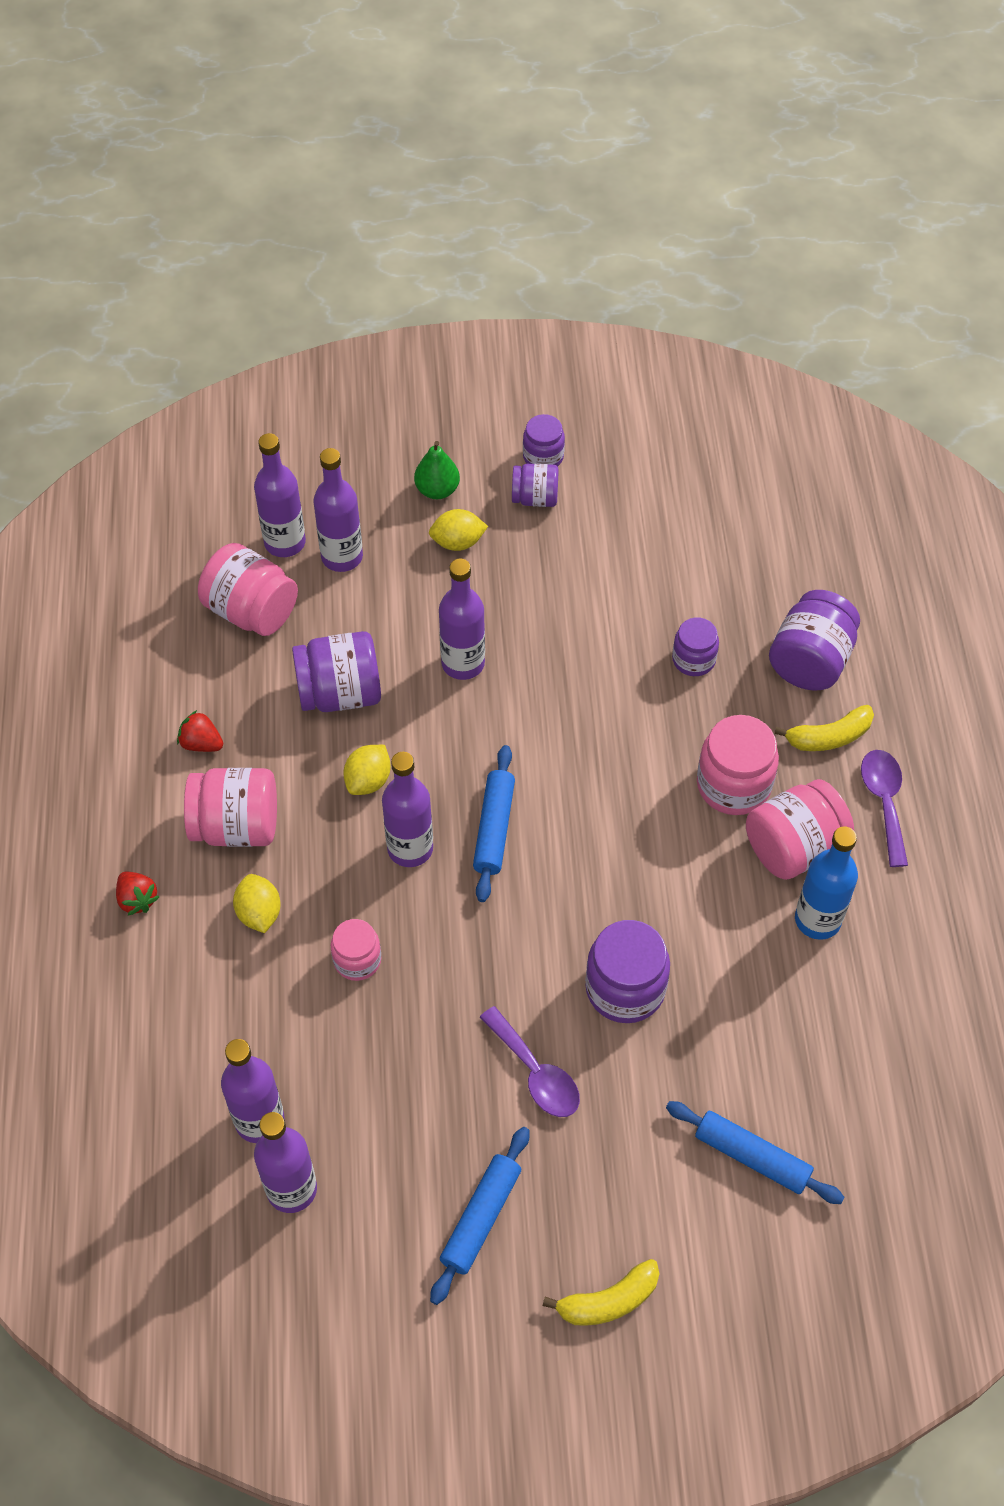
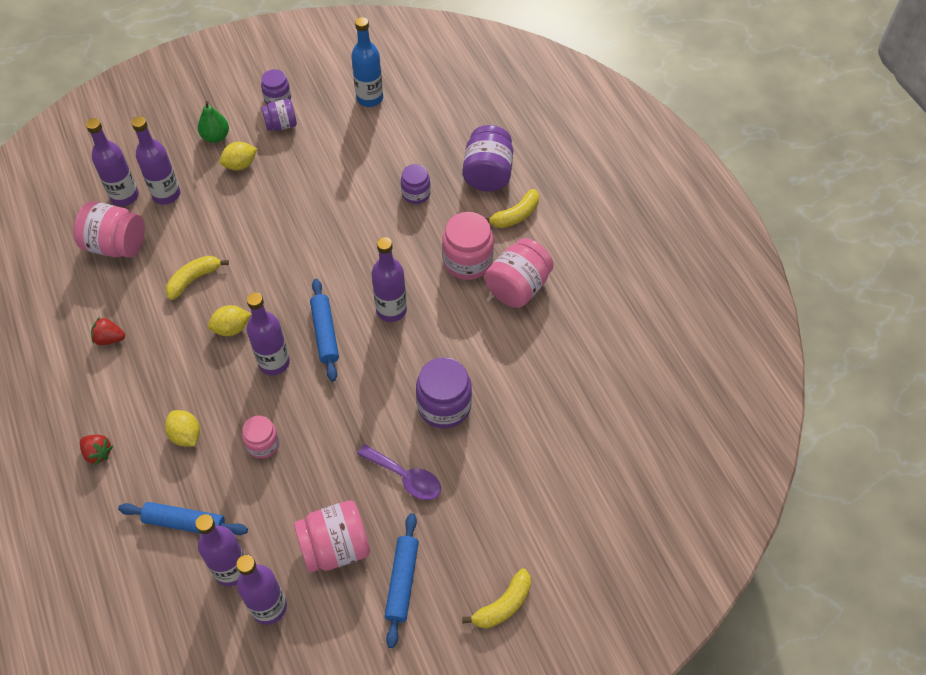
camera: 20 degrees left, 0 degrees up
(236, 826) = (151, 384): pink jar -> pink jar (335, 547)
(340, 693) = (194, 279): purple jar -> yellow banana
(368, 780) = (231, 328): yellow lemon -> yellow lemon turned 60 degrees clockwise
(463, 663) = (269, 238): purple bottle -> purple bottle (391, 310)
(752, 1157) = (560, 483): blue rolling pin -> blue rolling pin (185, 522)
(817, 919) = (548, 326): blue bottle -> blue bottle (370, 98)
(884, 802) = (562, 244): purple spoon -> none

